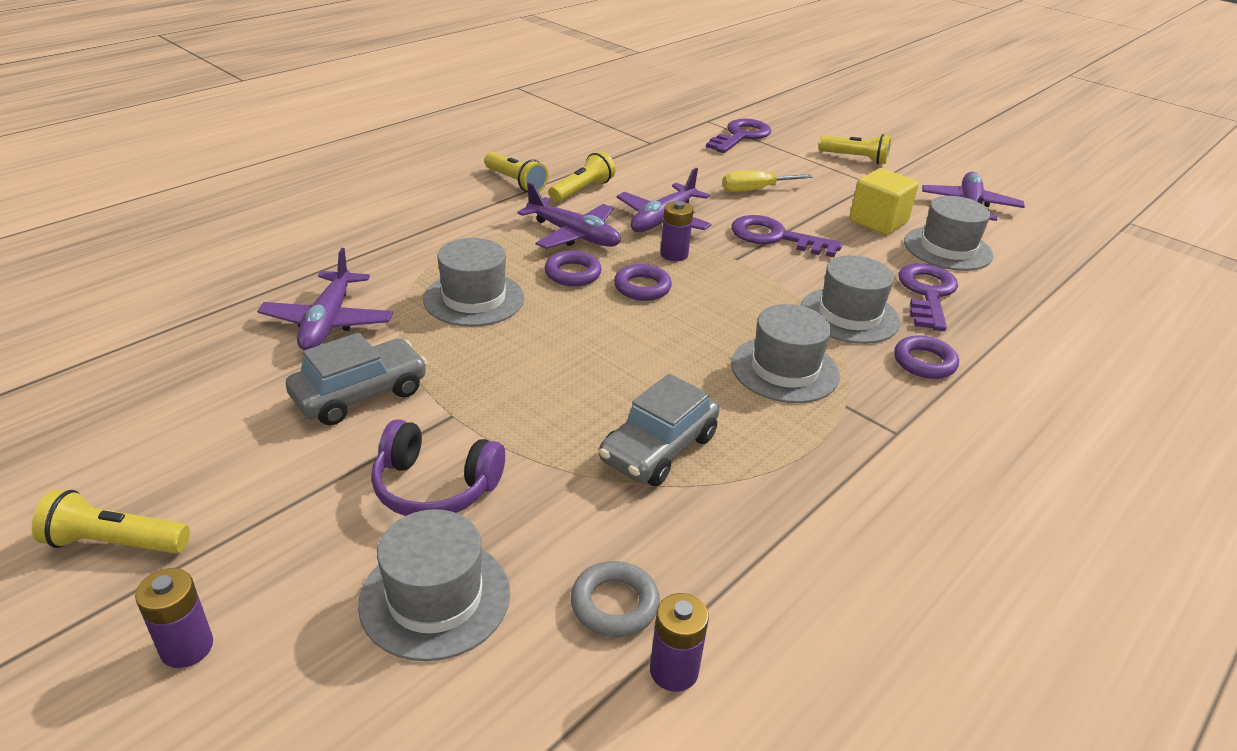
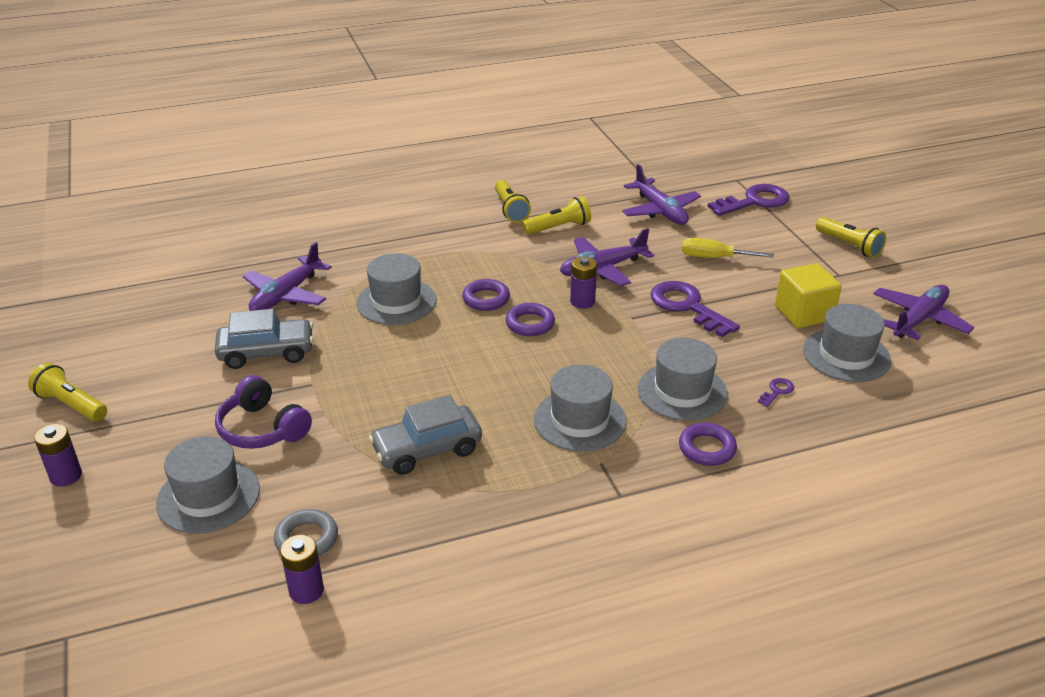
camera: 30 degrees right, 0 degrees up
(574, 235) = (516, 266): purple plane -> purple plane (660, 211)
(927, 293) = (777, 391): purple key -> purple key, size x0.43

